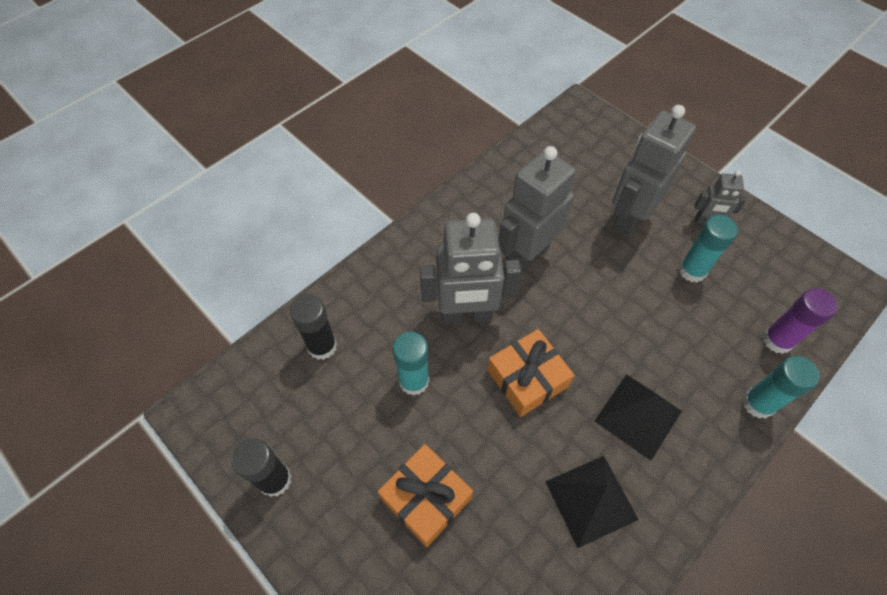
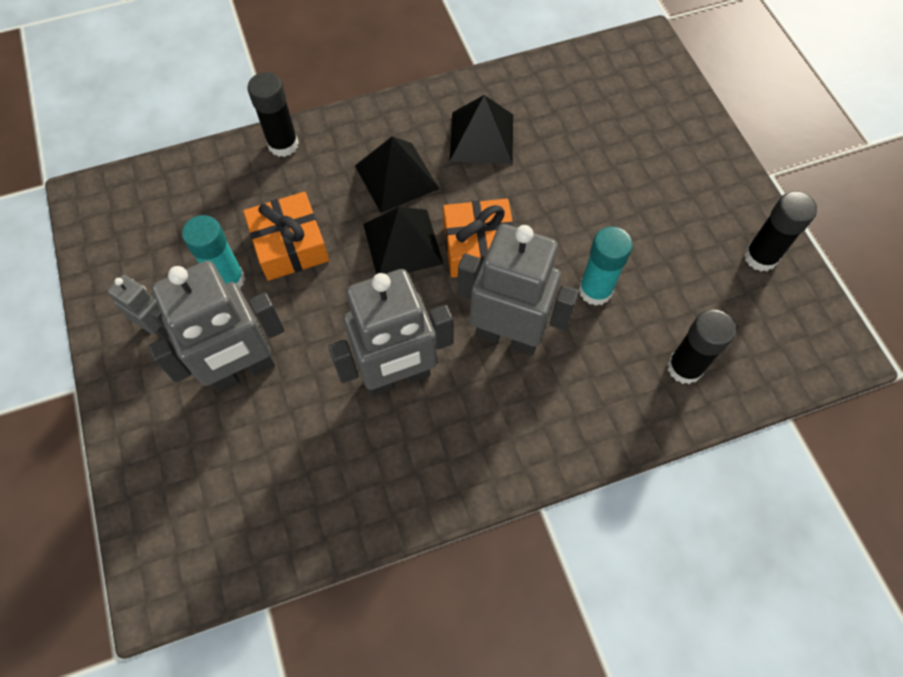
camera: 155 degrees left, 5 degrees up
(426, 498) = (623, 191): orange gift -> orange gift (290, 245)
(589, 354) = (402, 243): none -> black pyramid
(758, 403) = (283, 144): turquoise glue stick -> black glue stick
(777, 340) = (213, 183): purple glue stick -> none

